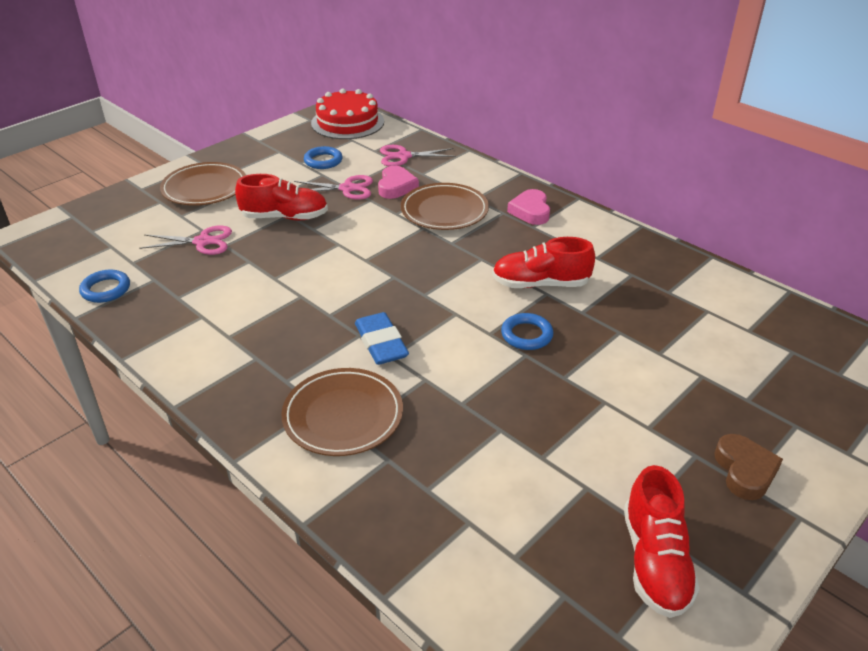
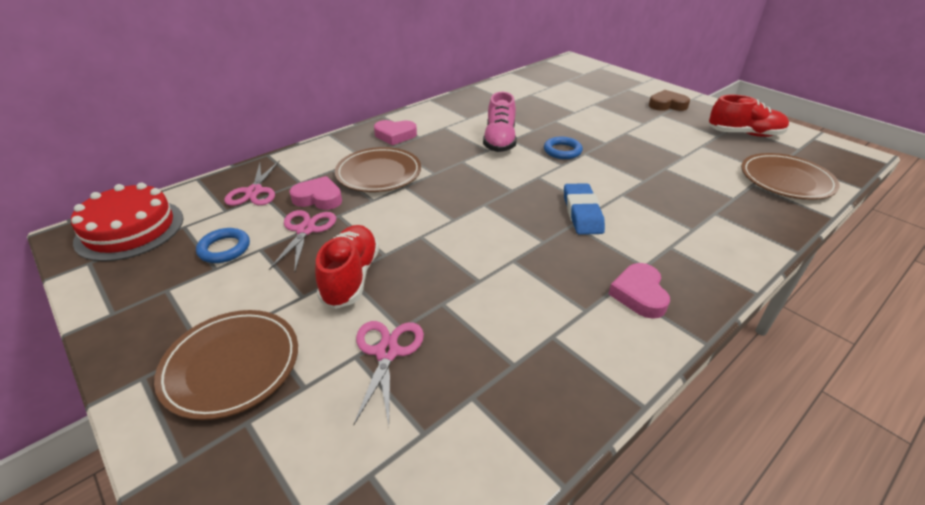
camera: 85 degrees left, 0 degrees up
(106, 289) = (494, 457): blue ring -> none
(244, 371) = (639, 294): none -> pink heart
(343, 416) = (677, 233): brown plate -> brown plate (786, 180)
(381, 343) = (582, 213): blue eraser -> blue eraser turned 75 degrees counterclockwise
(540, 284) = (499, 140): red shoe -> pink shoe

